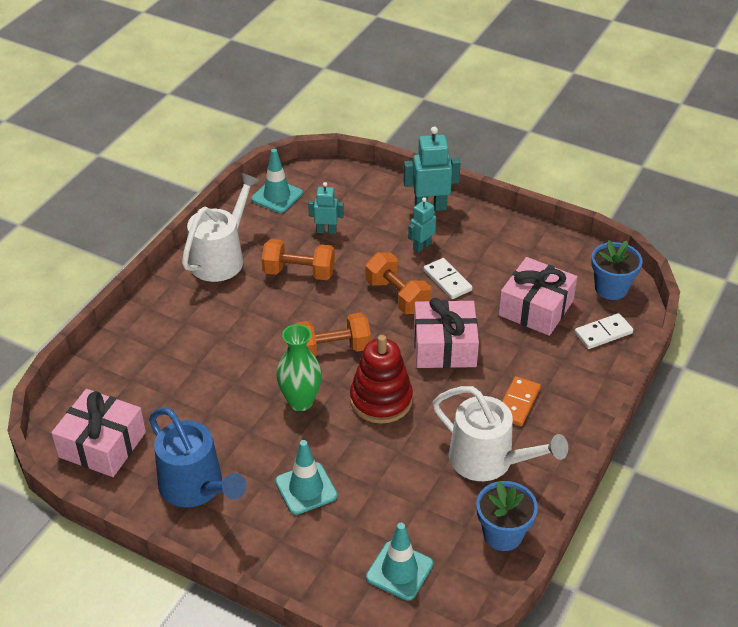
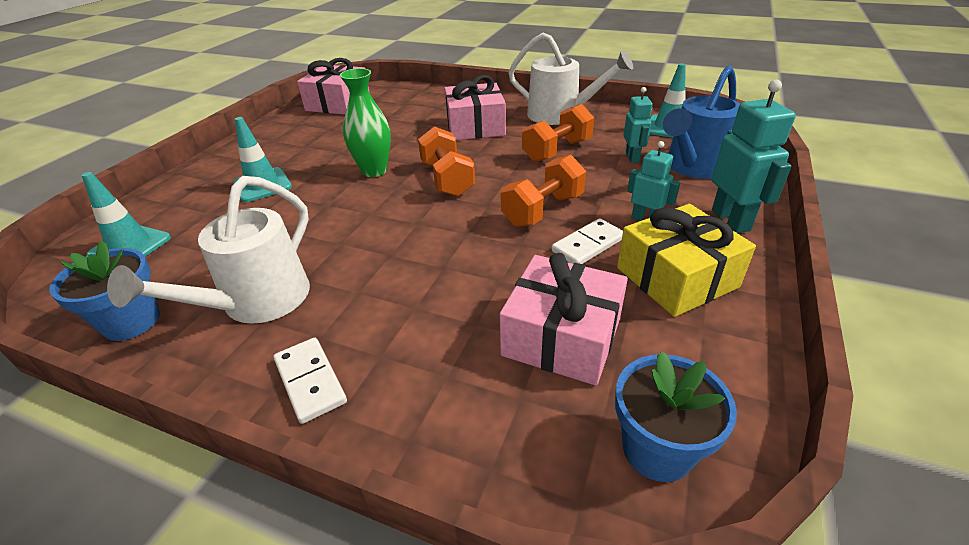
camera: 85 degrees right, 5 degrees down
(196, 487) = (283, 139): blue watering can -> blue watering can (694, 167)
(299, 273) = (557, 150): orange dumbbell -> orange dumbbell turned 45 degrees clockwise
(381, 400) = (372, 214): red stacking toy -> none
(444, 346) = (461, 252): pink gift -> pink gift (475, 126)
(488, 249) = (676, 277): none -> yellow gift
(518, 403) = (355, 325): orange domino -> none
(603, 333) = (522, 435): white domino -> white domino (310, 381)

